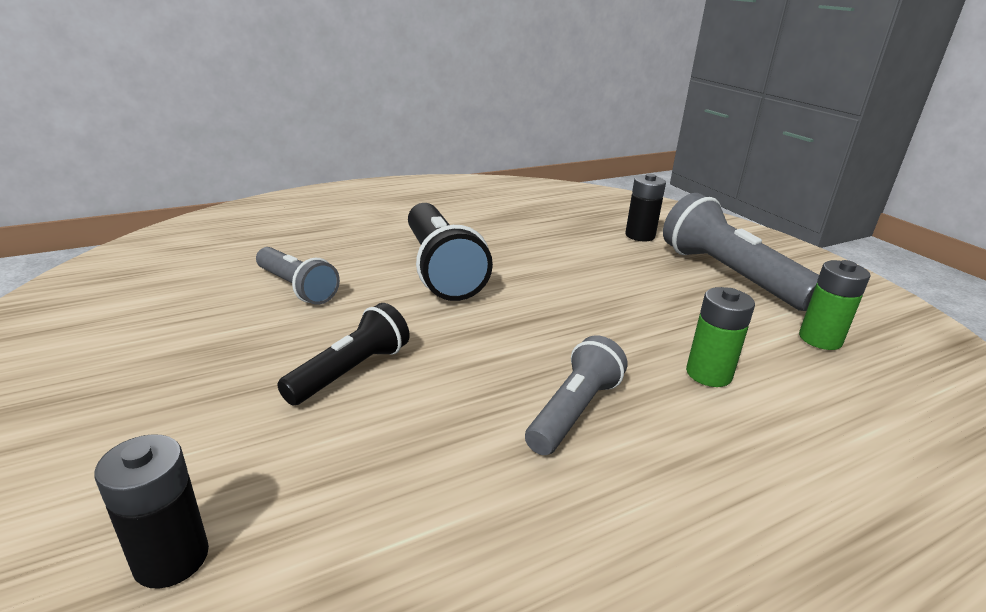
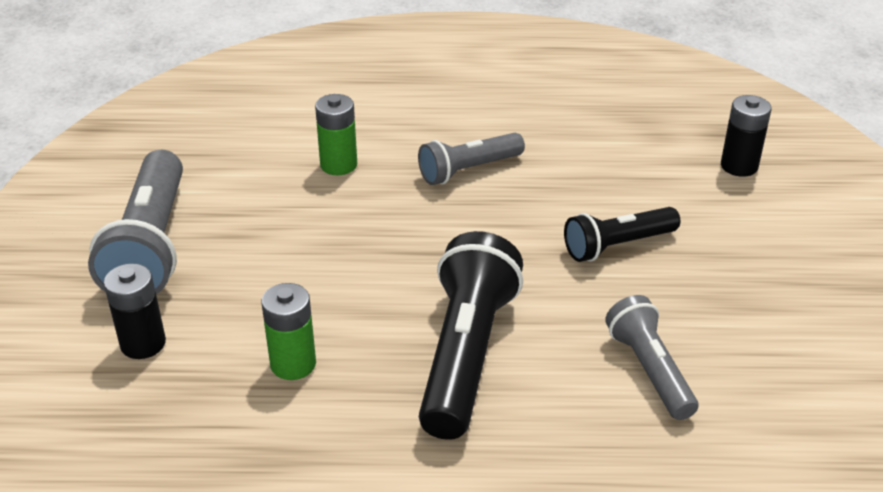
camera: 150 degrees left, 10 degrees up
(820, 339) = (202, 162): green battery -> green battery (293, 364)

